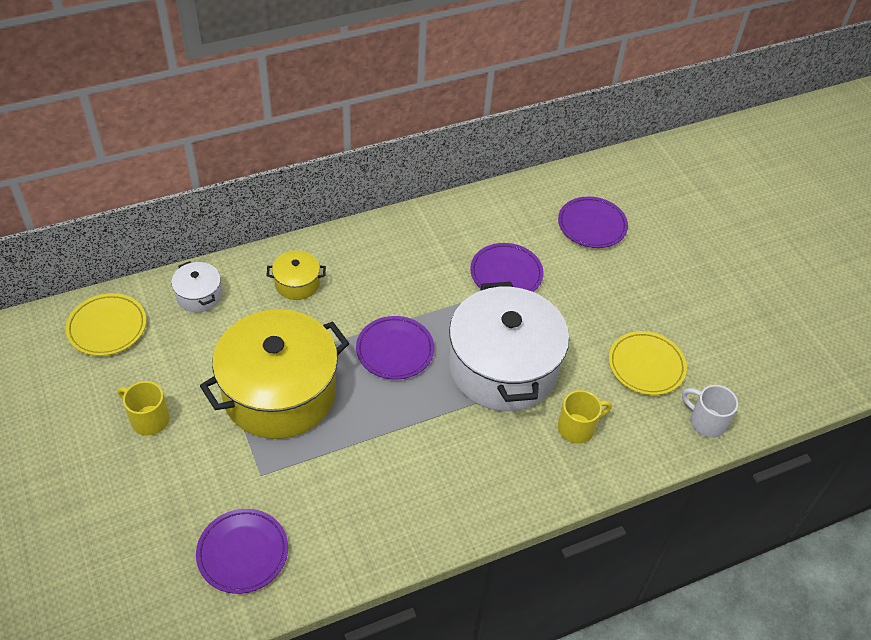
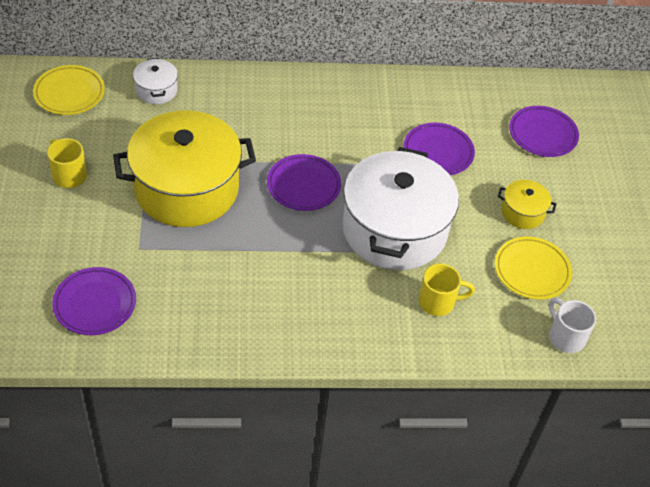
camera: 20 degrees right, 0 degrees up
(297, 283) = (245, 105): yellow pot -> yellow pot (522, 212)

